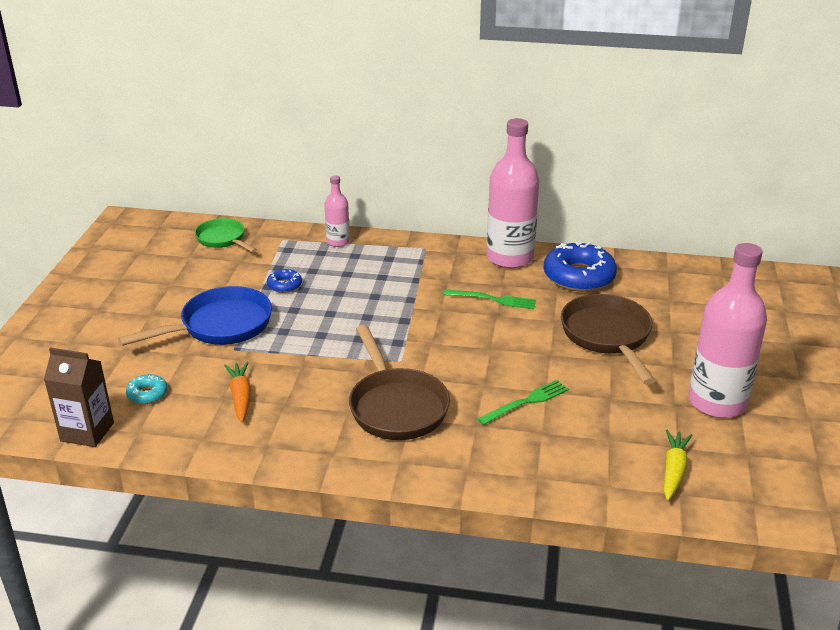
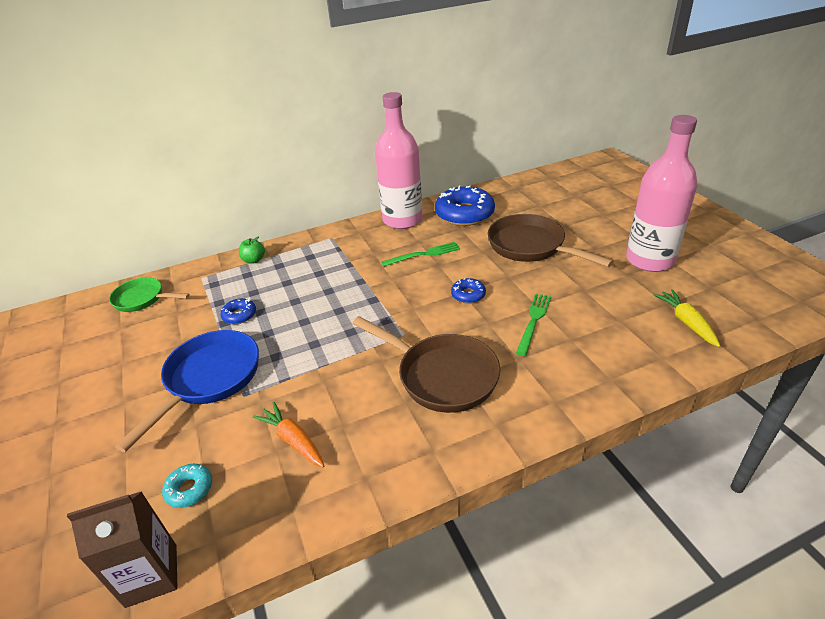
camera: 30 degrees left, 5 degrees up
(338, 242) = (254, 260): pink bottle -> green apple
(493, 353) = (468, 295): none -> blue donut

